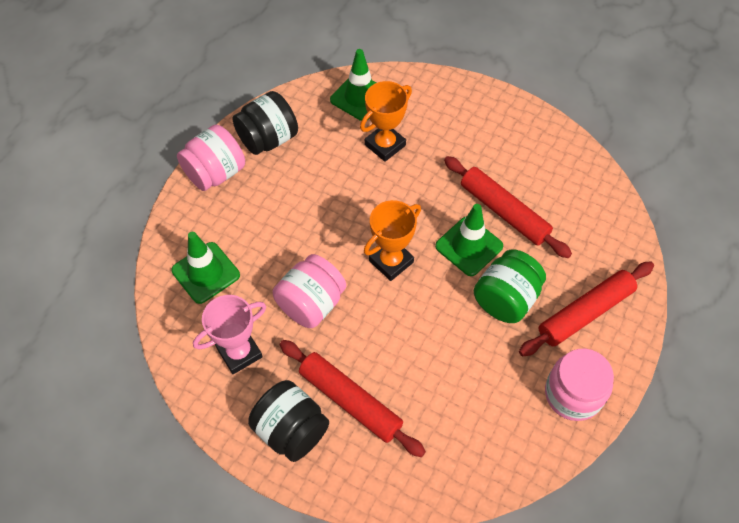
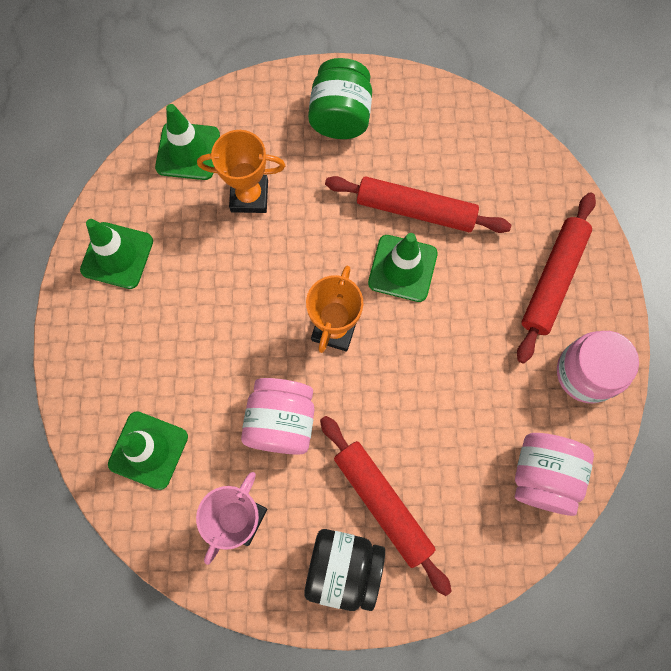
camera: 30 degrees left, 15 degrees up
(215, 173) = (84, 328): pink jar -> pink jar (543, 475)
(268, 139) = (117, 255): black jar -> green traffic cone
(350, 401) = (383, 503): red rolling pin -> red rolling pin turned 45 degrees clockwise
(385, 145) = (249, 196): orange trophy -> orange trophy turned 75 degrees clockwise
(506, 299) = (470, 307): green jar -> green jar (340, 116)

